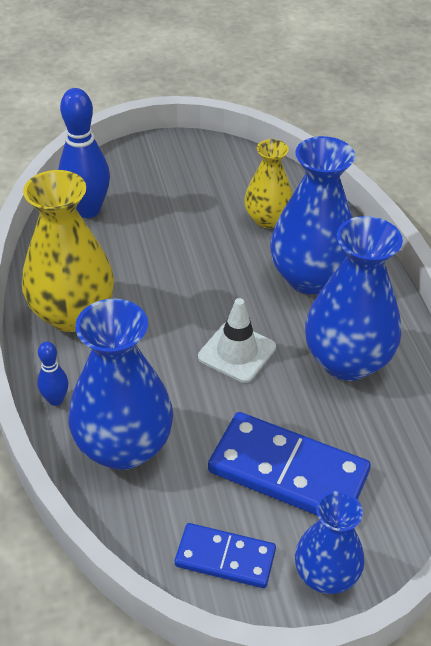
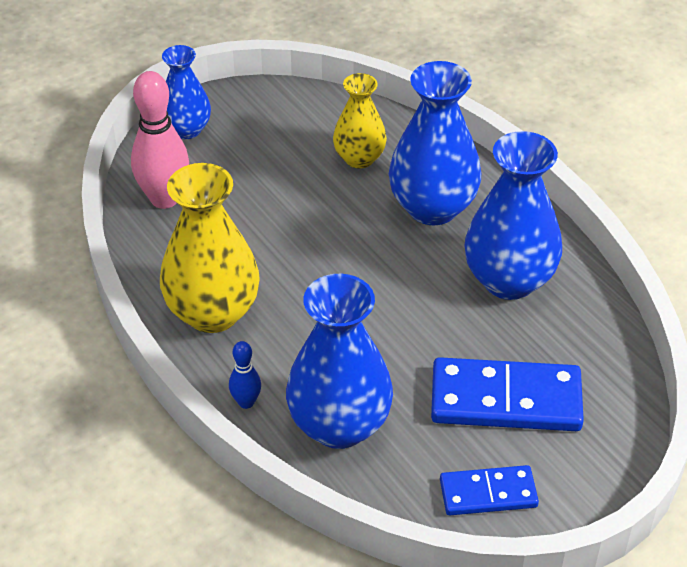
camera: 20 degrees left, 0 degrees up
(88, 210) = (164, 199): blue bowling pin -> pink bowling pin
(237, 352) = (400, 302): white traffic cone -> none
(325, 575) = (583, 478): blue vase -> blue vase (186, 129)

